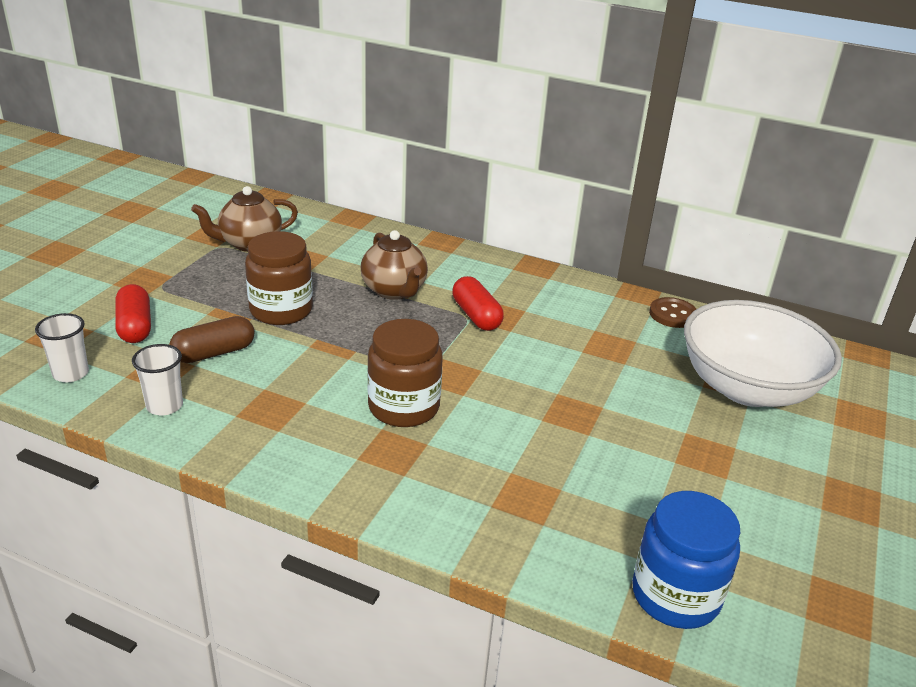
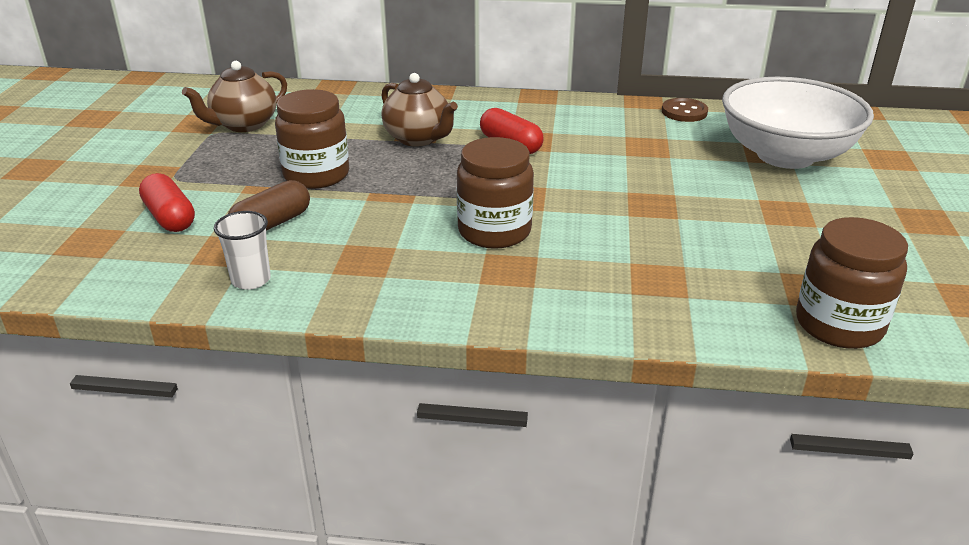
camera: 15 degrees left, 0 degrees up
(71, 373) = (126, 272): white cup -> none
(675, 595) = (839, 325): blue jar -> brown jar

